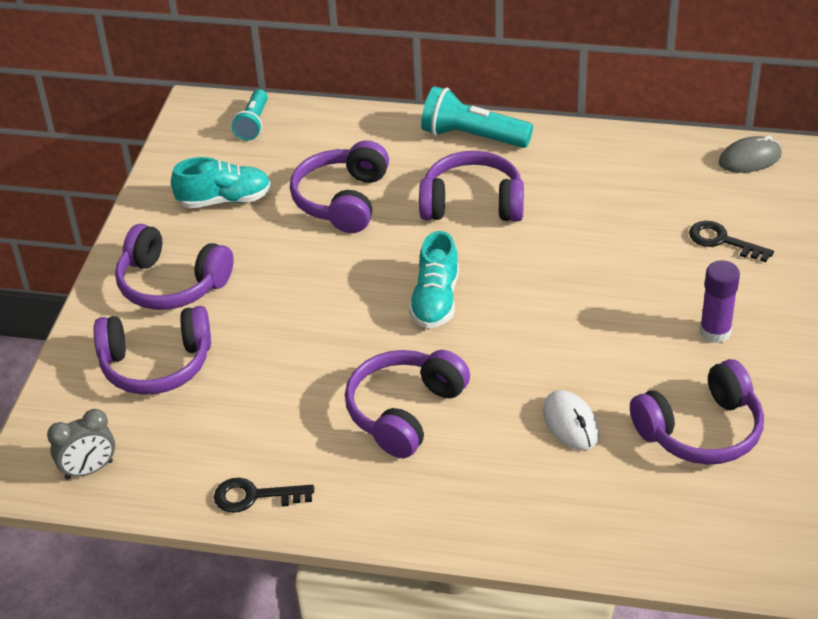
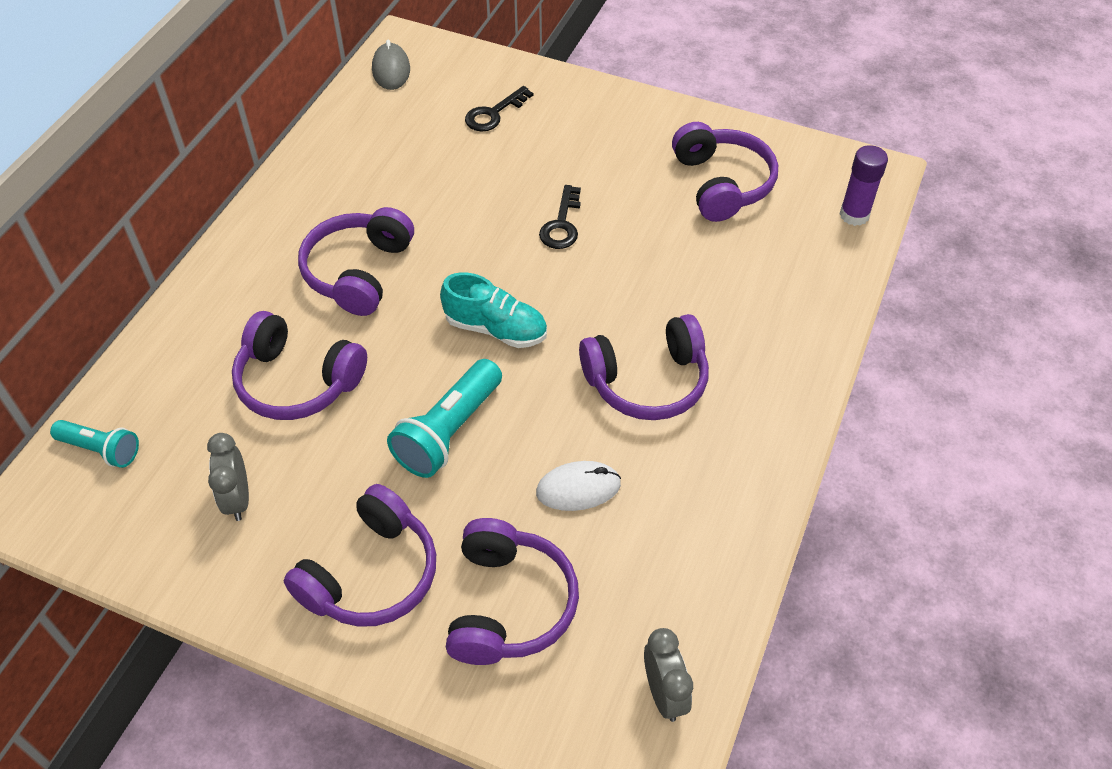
camera: 80 degrees left, 10 degrees up
(224, 200) = (238, 499): turquoise shoe -> grey clock
(254, 496) = (736, 528): black key -> black key (562, 224)
(404, 412) = (647, 381): purple headphones -> purple headphones turned 60 degrees counterclockwise
(472, 137) = (247, 251): turquoise flashlight -> turquoise flashlight (449, 431)
(570, 423) = (693, 263): white mouse -> white mouse (578, 488)
(715, 332) = (607, 147): purple glue stick -> purple glue stick (854, 215)

